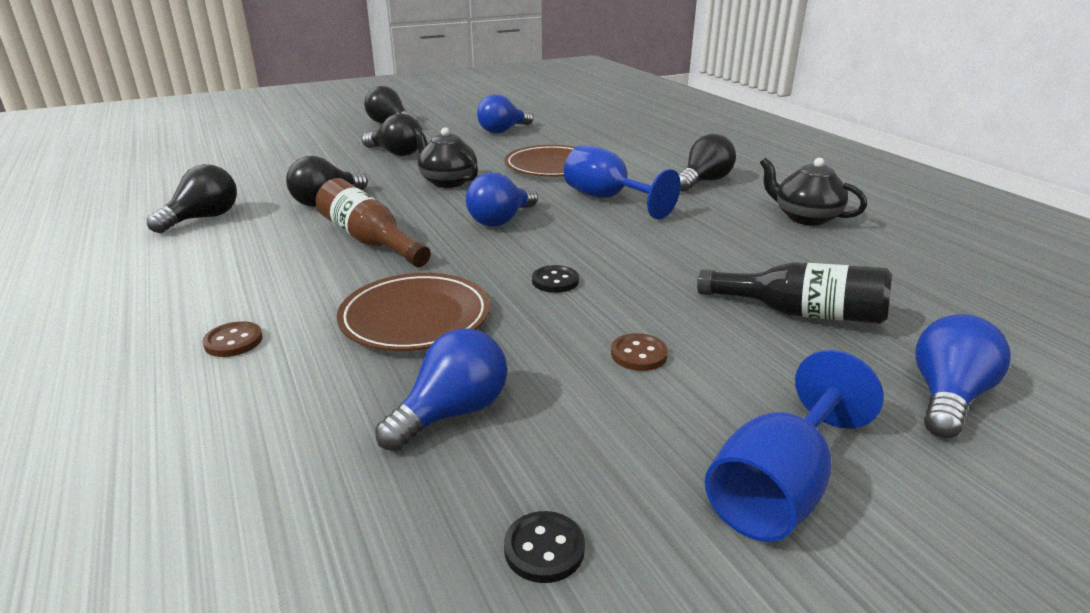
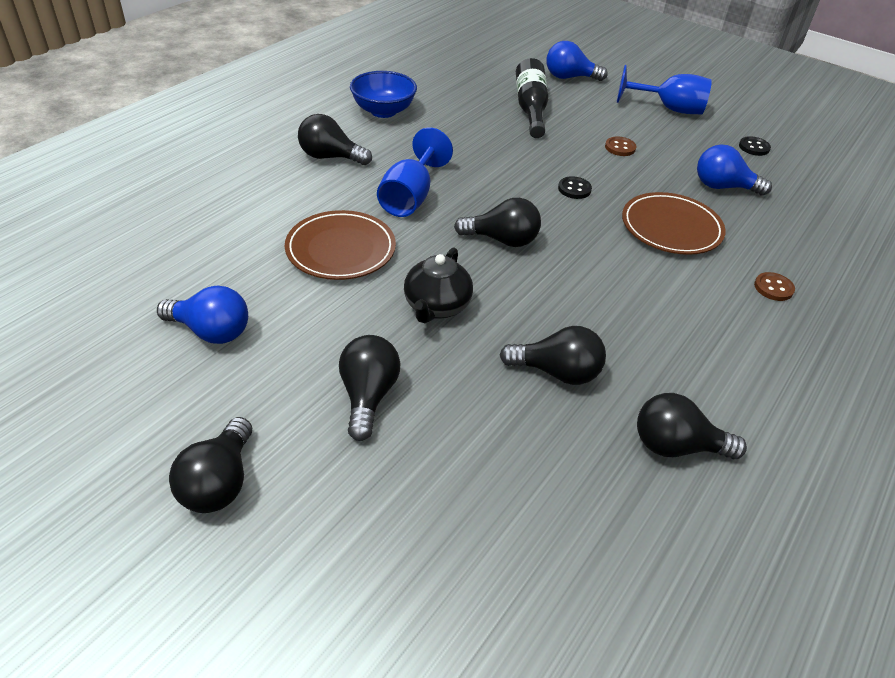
camera: 120 degrees left, 15 degrees up
(370, 241) = (604, 296): brown bottle -> none
(501, 220) = (502, 240): blue light bulb -> black light bulb
(805, 217) = (383, 111): black teapot -> blue bowl

